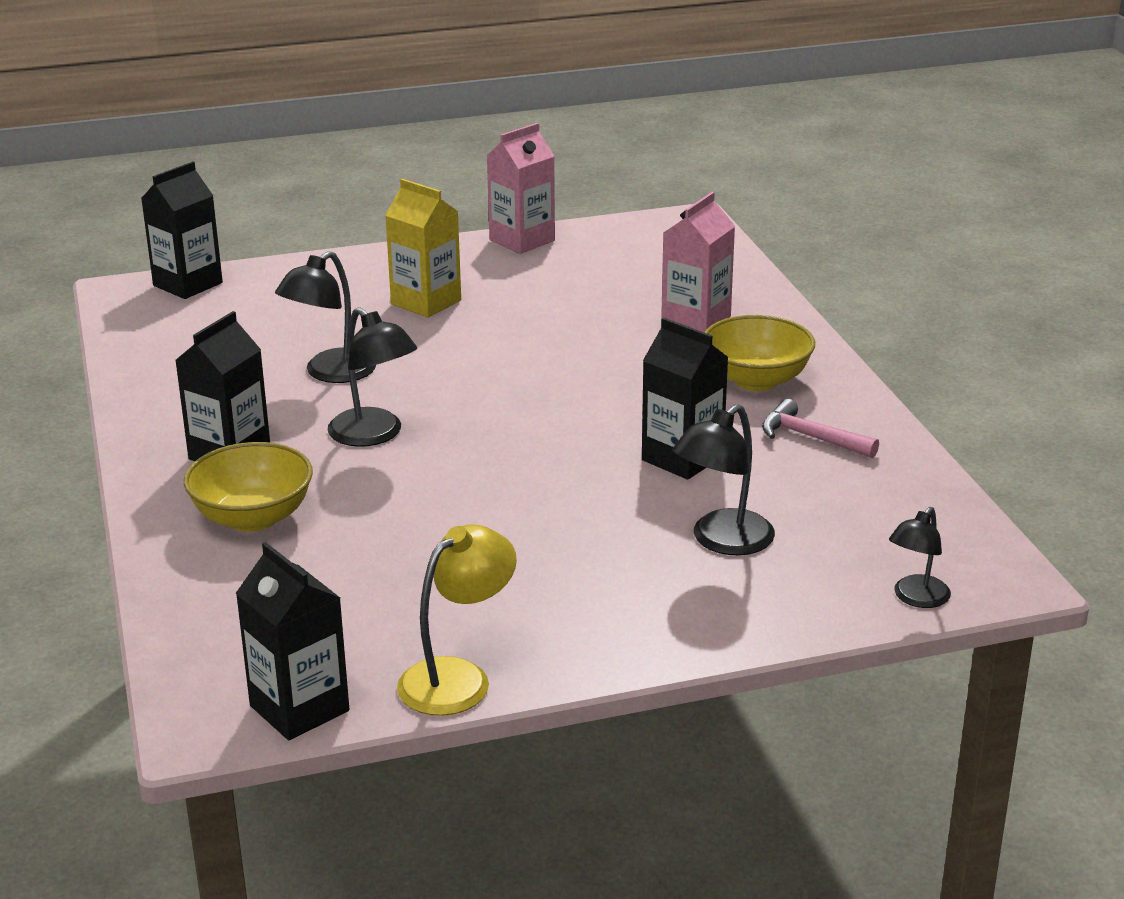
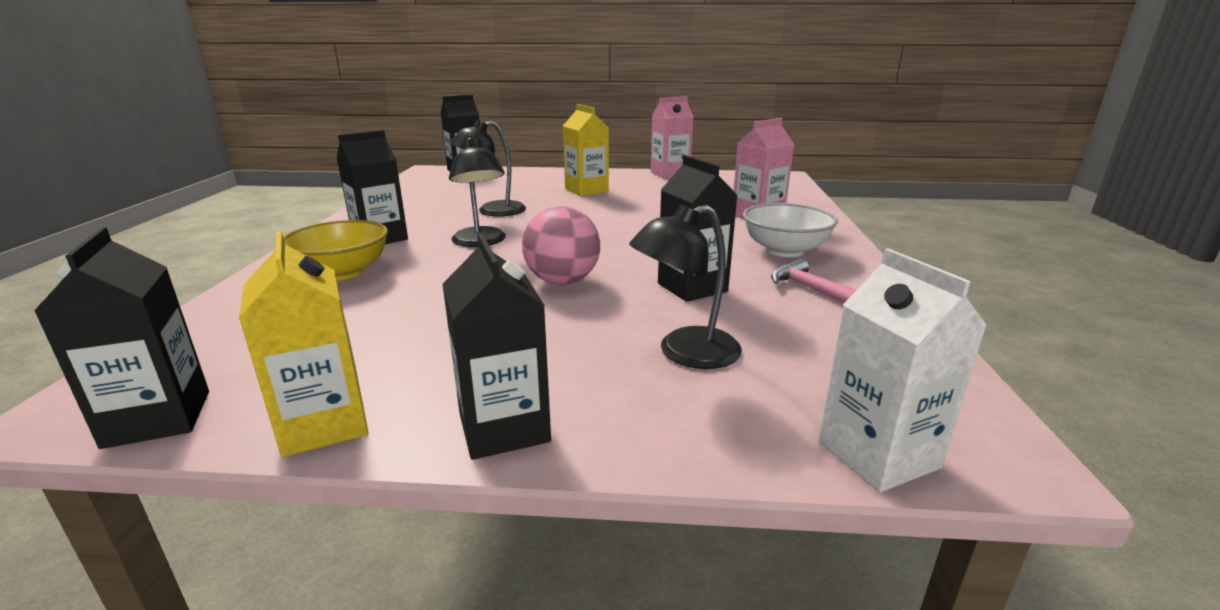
camera: 20 degrees right, 5 degrees down
(458, 678) = (324, 424): yellow lamp -> yellow carton
(533, 478) = (562, 281): none -> pink ball
(615, 645) = (504, 428): none -> black carton
(756, 380) = (785, 250): yellow bowl -> white bowl
(916, 598) = (878, 454): black lamp -> white carton

